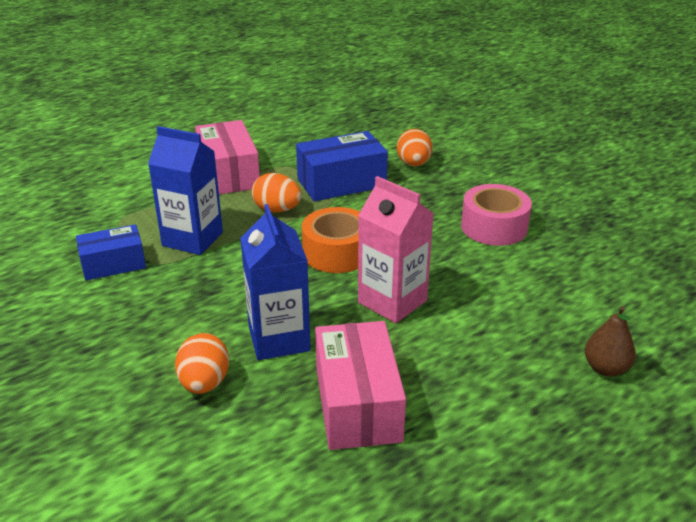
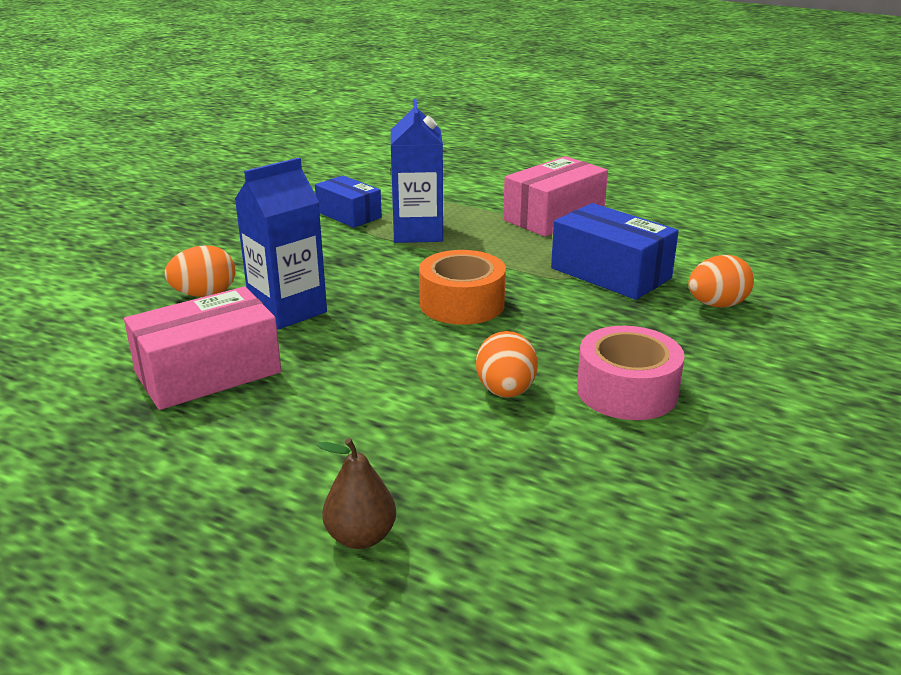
camera: 65 degrees right, 5 degrees down
(277, 210) = (512, 255): orange egg -> orange egg (505, 391)
(392, 301) = (395, 355): pink carton -> none

